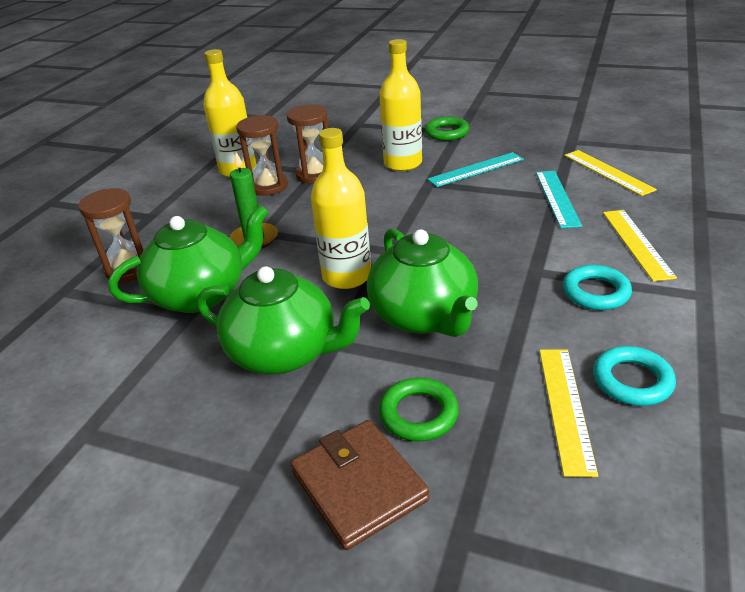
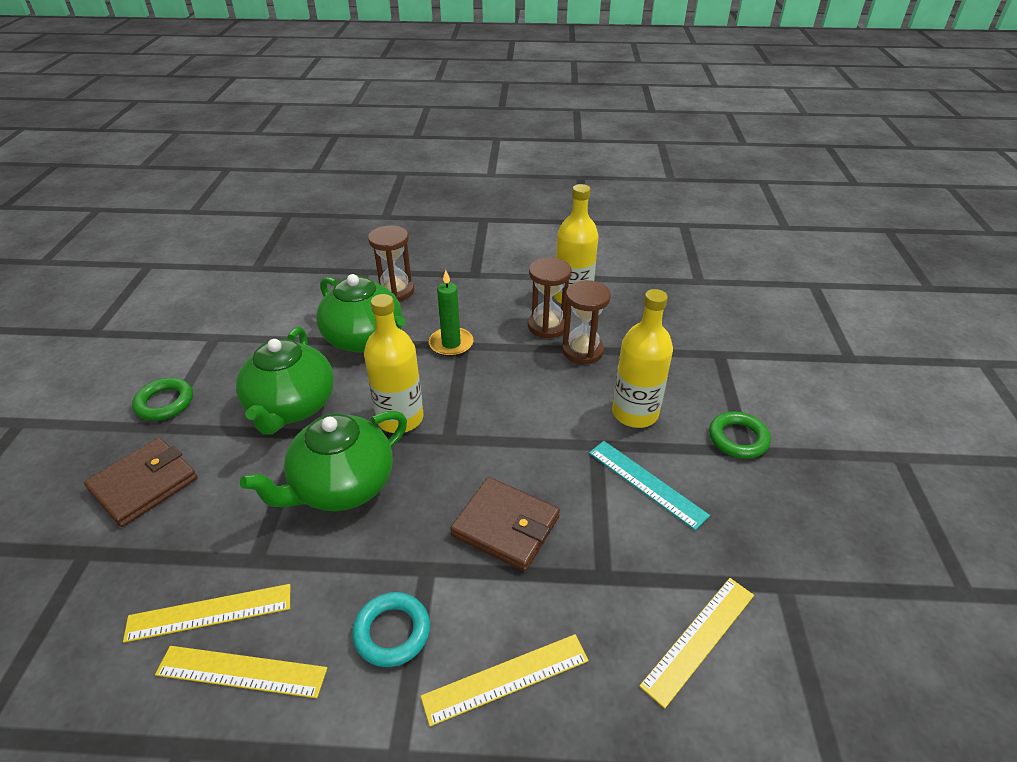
camera: 70 degrees right, 5 degrees up
(418, 414) = (213, 505): green ring -> green ring (165, 403)
(500, 230) = (506, 526): none -> brown wallet
(557, 198) = (600, 579): turquoise ruler -> none
(632, 380) = (242, 671): turquoise ring -> yellow ruler

